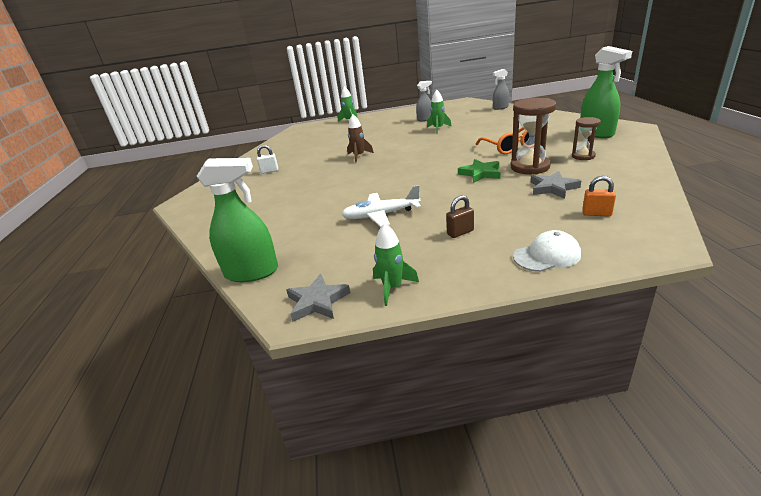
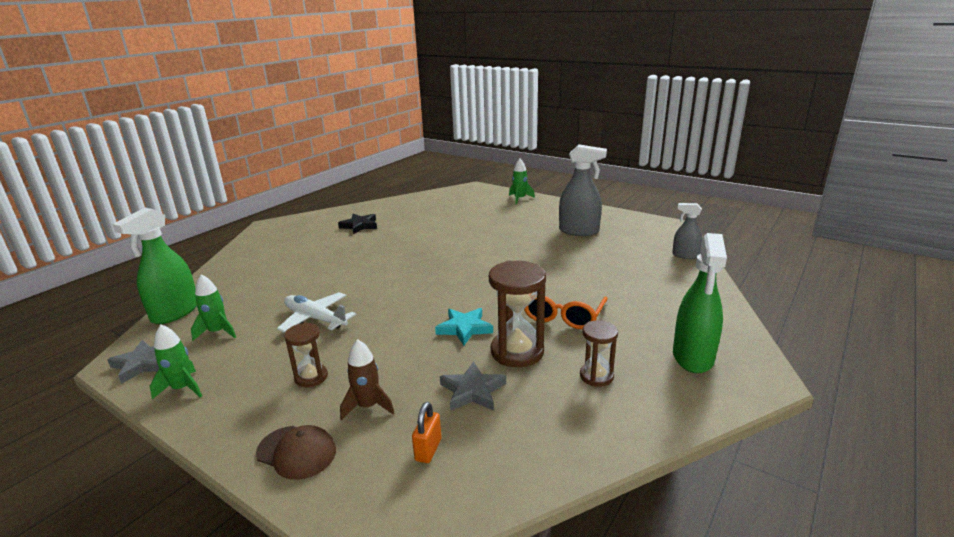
camera: 40 degrees right, 5 degrees down
(252, 272) = (175, 312): green spray bottle -> green spray bottle turned 75 degrees clockwise
(269, 171) = (359, 226): white padlock -> black star
(359, 156) = (436, 246): brown rocket -> brown rocket (368, 406)
(425, 119) = (579, 231): grey spray bottle -> grey spray bottle, size x1.73
(438, 129) = (561, 251): green rocket -> green rocket (218, 332)
(460, 232) = (311, 377): brown padlock -> brown hourglass
(480, 173) = (464, 328): green star -> turquoise star
(547, 255) = (296, 452): white cap -> brown cap
(596, 214) = (428, 450): orange padlock -> orange padlock turned 45 degrees clockwise

